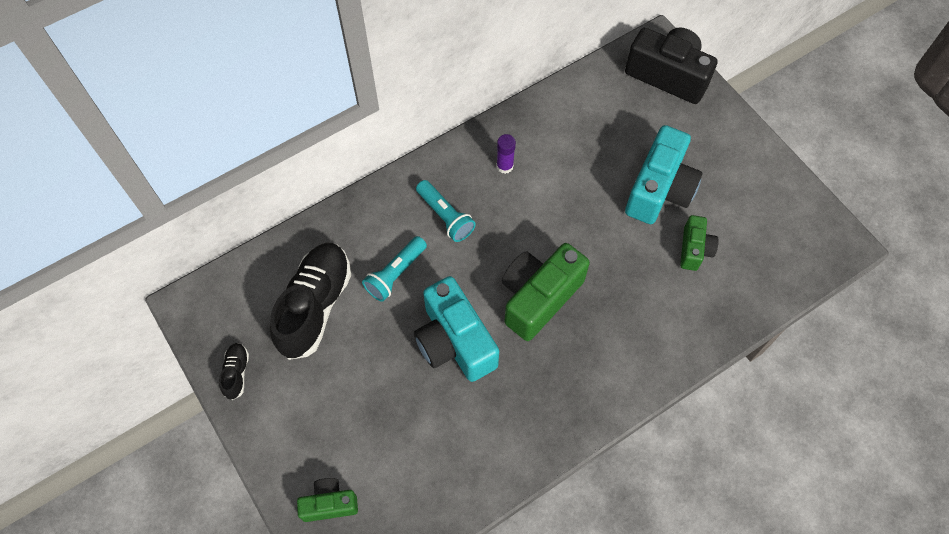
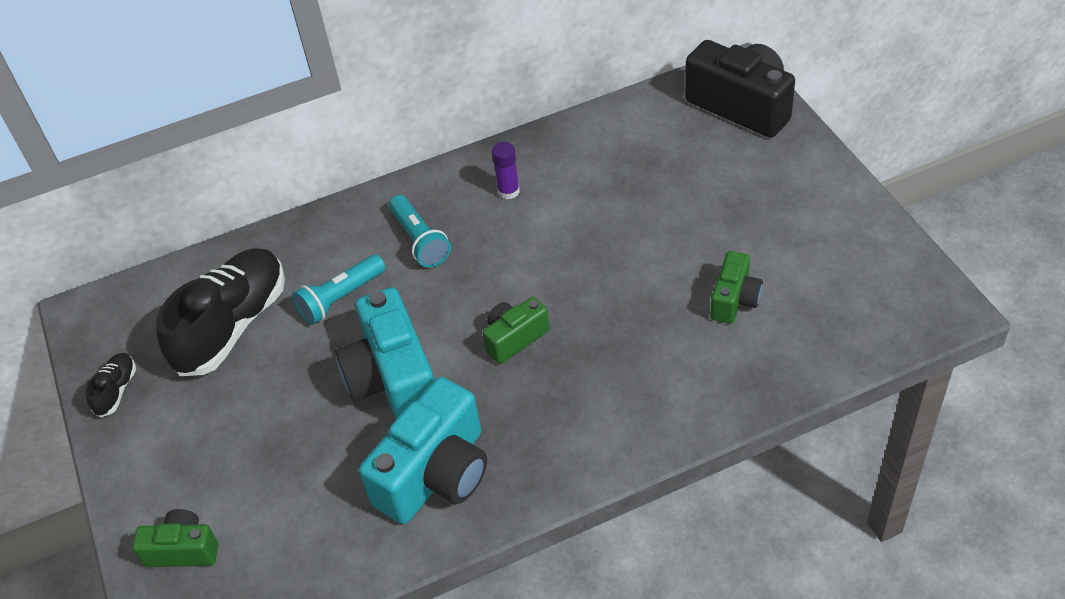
camera: 15 degrees right, 15 degrees down
(538, 297) = (514, 338): green camera -> green camera, size x0.55
(659, 190) = (702, 229): turquoise camera -> turquoise camera (436, 474)

